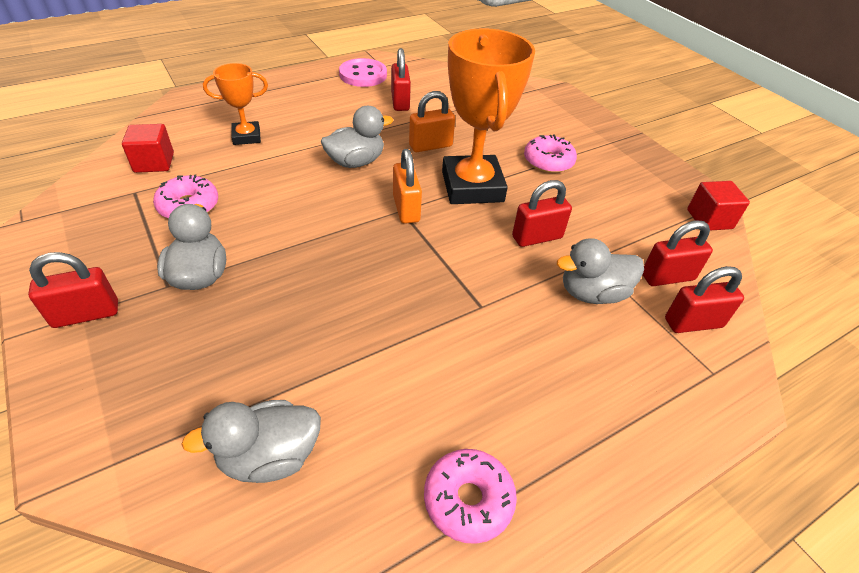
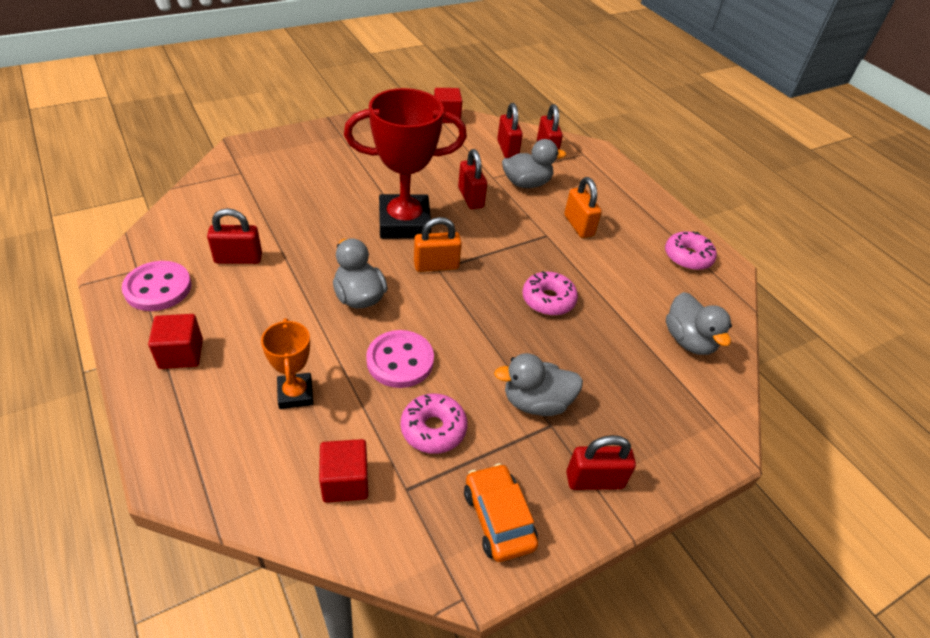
camera: 90 degrees left, 0 degrees up
(79, 242) = (498, 518): none -> orange car
(86, 314) = (594, 480): red padlock -> red padlock turned 75 degrees counterclockwise
(273, 186) = (400, 361): none -> pink button
(295, 90) = (181, 354): none -> red cube
(430, 146) = (334, 242): orange padlock -> orange padlock (578, 225)
(472, 186) = (404, 223): orange trophy -> red trophy
(548, 161) = (368, 174): pink donut -> pink donut (548, 300)
(592, 293) = (526, 183): grey duck -> grey duck turned 90 degrees counterclockwise

